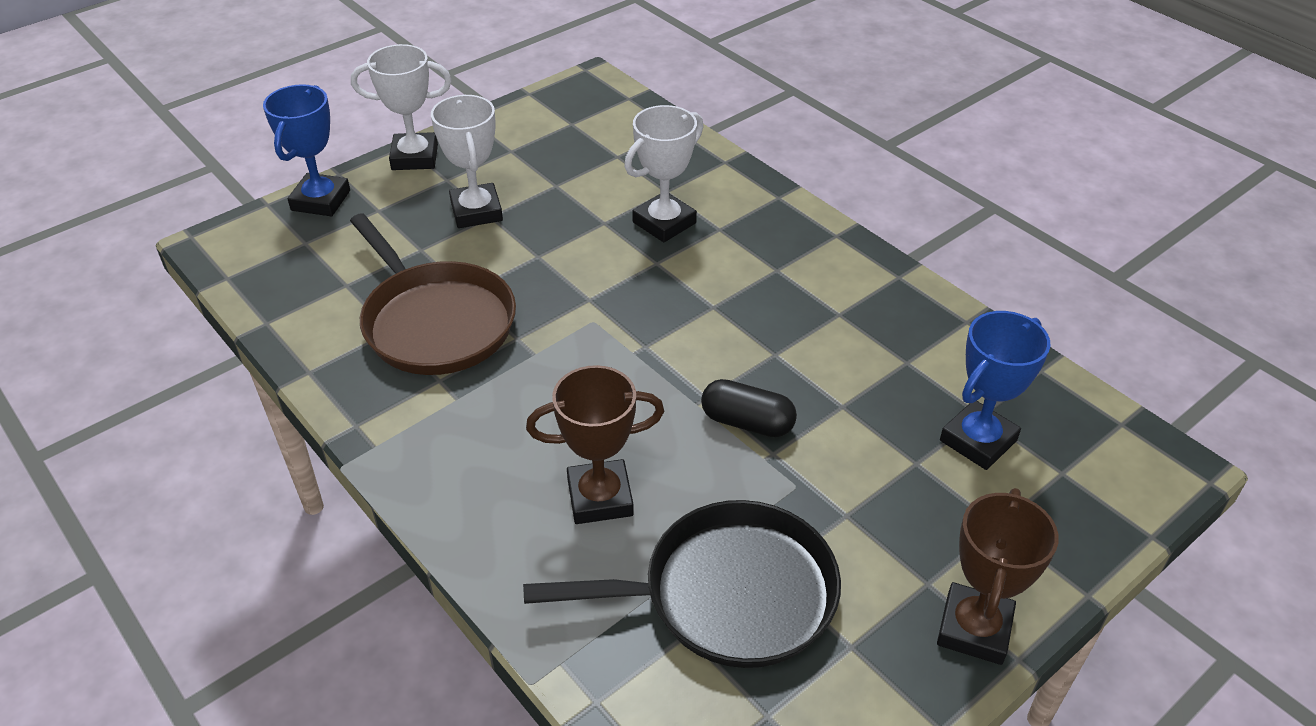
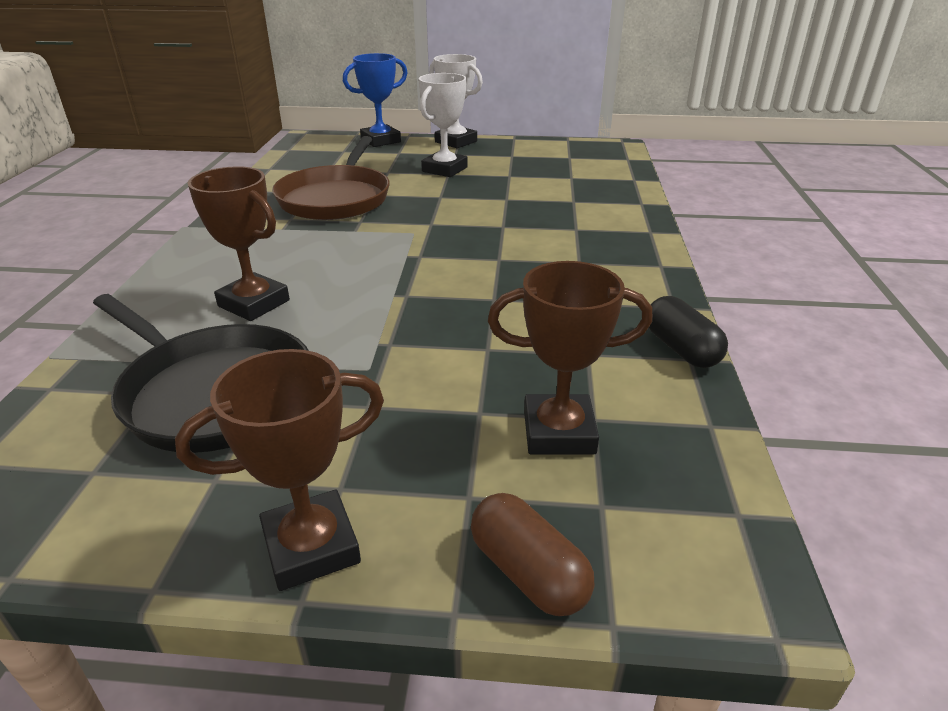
camera: 45 degrees right, 10 degrees down
(664, 223) = (543, 212): white trophy -> none
(747, 422) = (405, 320): black capsule -> black capsule (681, 349)
(978, 440) = (559, 432): blue trophy -> brown trophy
(1086, 542) = (528, 572): none -> brown capsule

